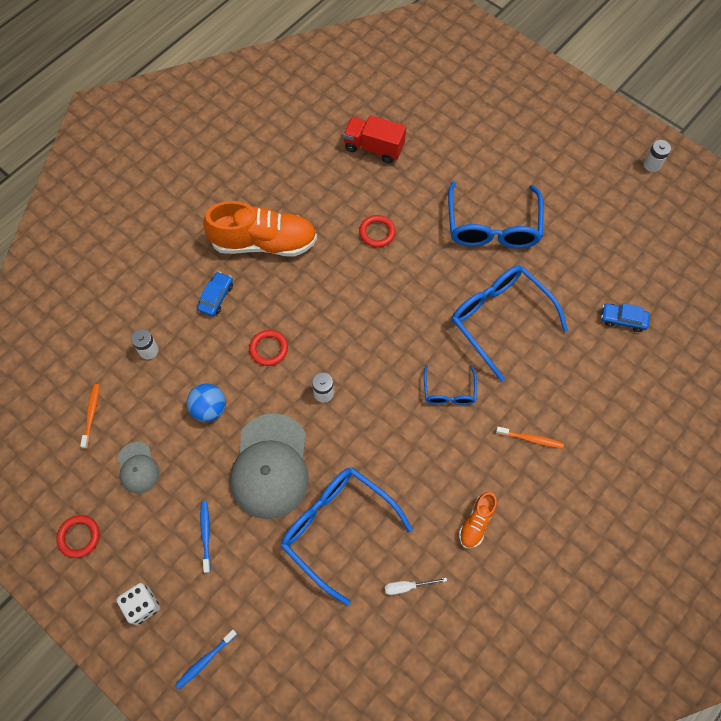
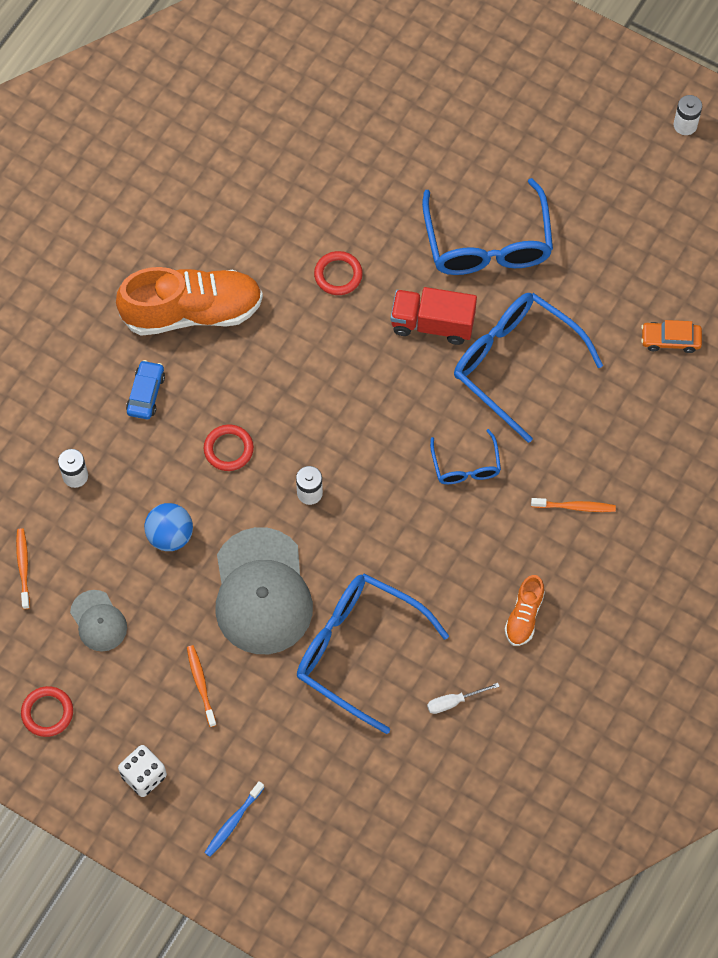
camera: 10 degrees left, 0 degrees up
(205, 535) = (201, 684): blue toothbrush -> orange toothbrush
(374, 147) = (312, 157): red truck -> red truck (432, 324)
(623, 319) = (670, 340): blue car -> orange car

